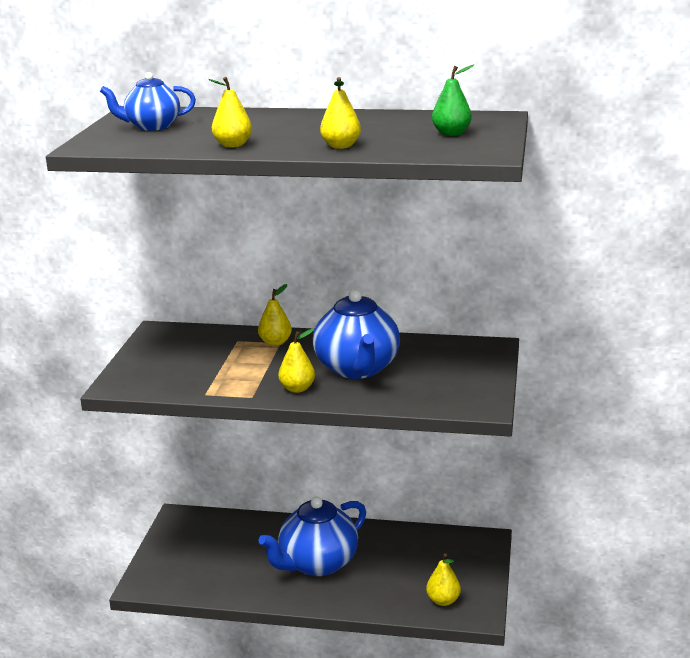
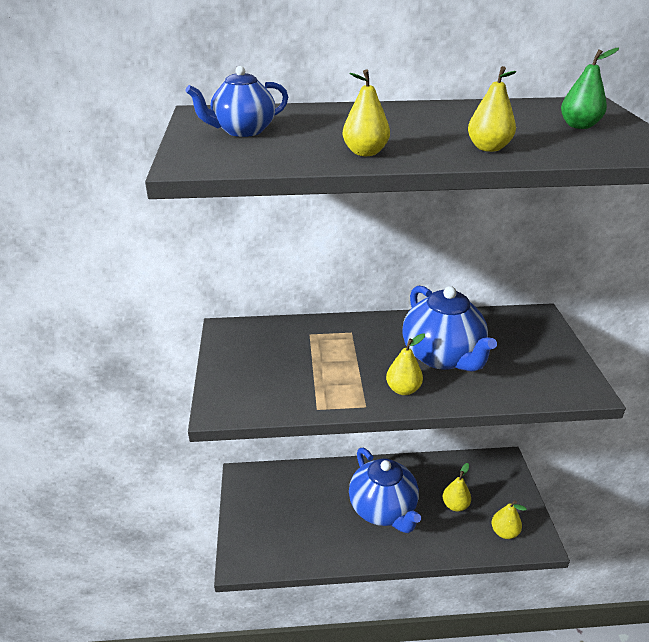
camera: 15 degrees left, 10 degrees up
(275, 342) = (347, 332): yellow pear -> yellow pear (455, 505)
(317, 564) = (383, 510): blue teapot -> blue teapot turned 60 degrees counterclockwise

